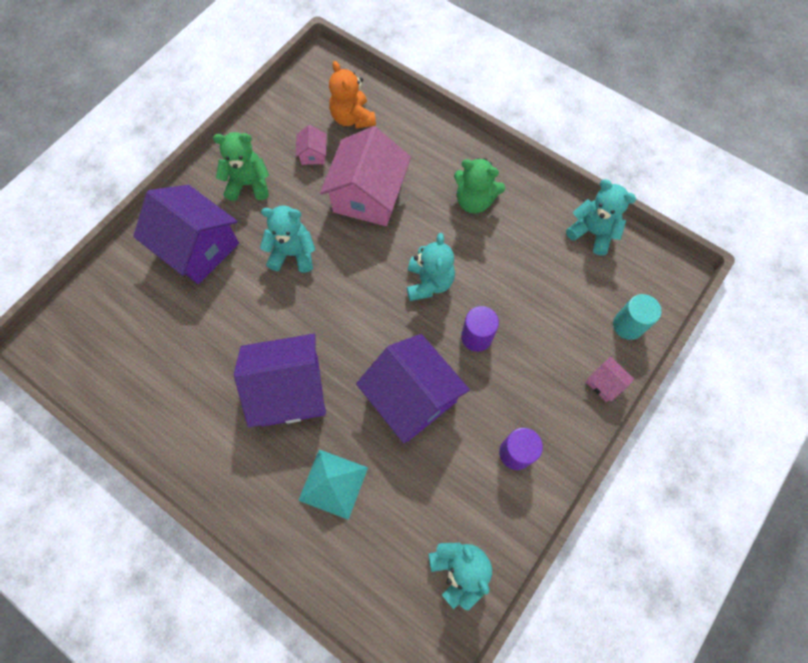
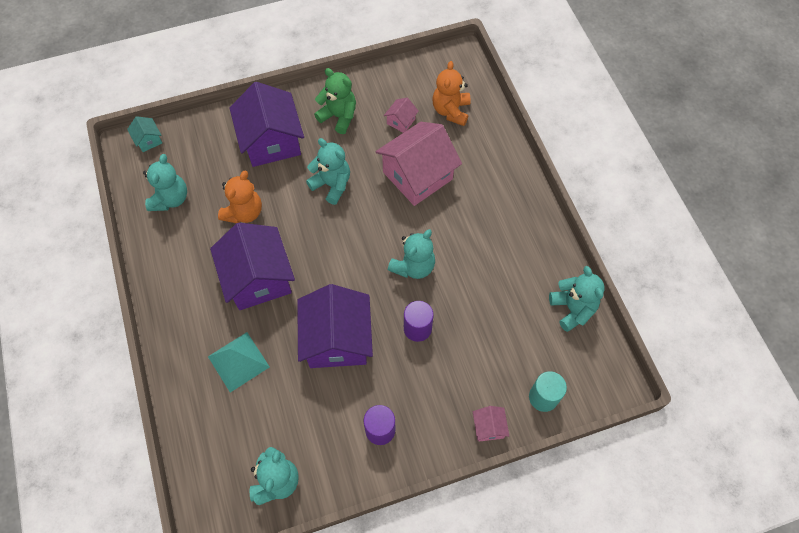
camera: 35 degrees right, 5 degrees down
(62, 324) = (148, 140): none -> turquoise house
(134, 369) = (170, 199): none -> turquoise teddy bear
(224, 334) = (244, 212): none -> orange teddy bear
(290, 390) = (258, 278): purple house -> purple house turned 45 degrees clockwise
(474, 201) = (496, 227): green teddy bear -> none

